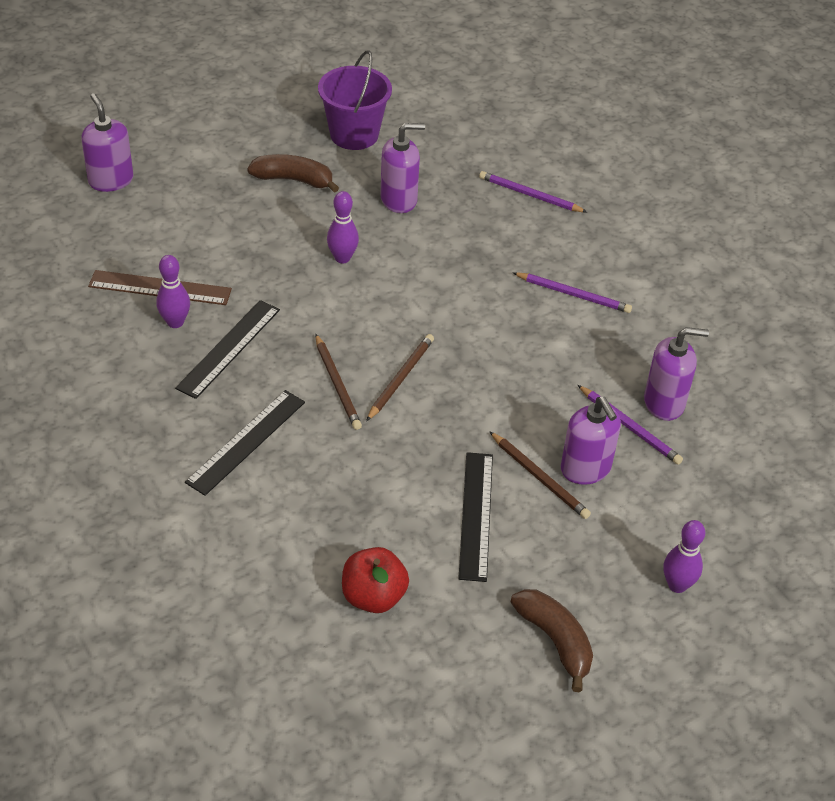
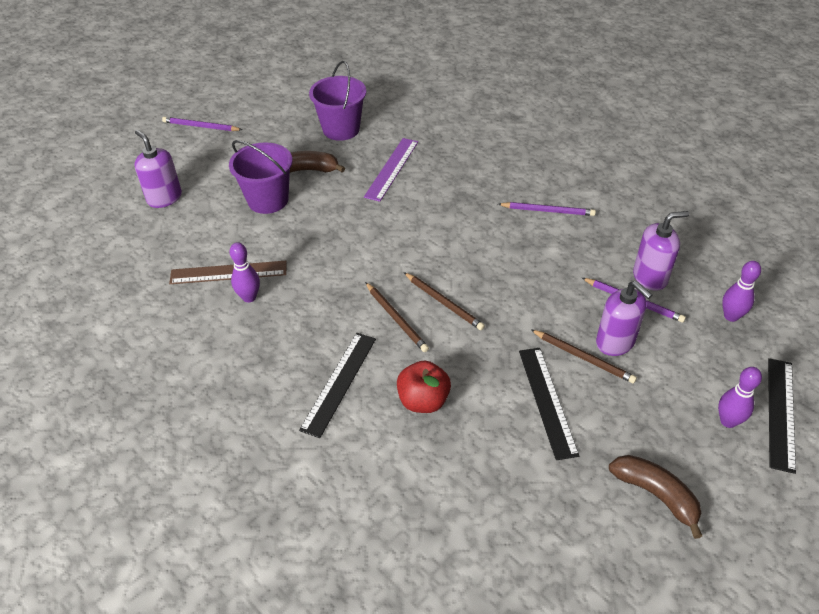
camera: 10 degrees left, 0 degrees up
(228, 348) = (299, 309): black ruler -> black ruler (780, 413)
(233, 208) = (268, 200): none -> purple bucket
(342, 258) = (364, 220): purple bowling pin -> purple bowling pin (731, 316)
(373, 596) = (492, 493): red apple -> red apple (423, 400)
(399, 200) = (391, 168): purple soap dispenser -> purple ruler
(400, 378) = (444, 303): brown pencil -> brown pencil turned 120 degrees clockwise
(530, 195) = (486, 146): purple pencil -> purple pencil (201, 126)

